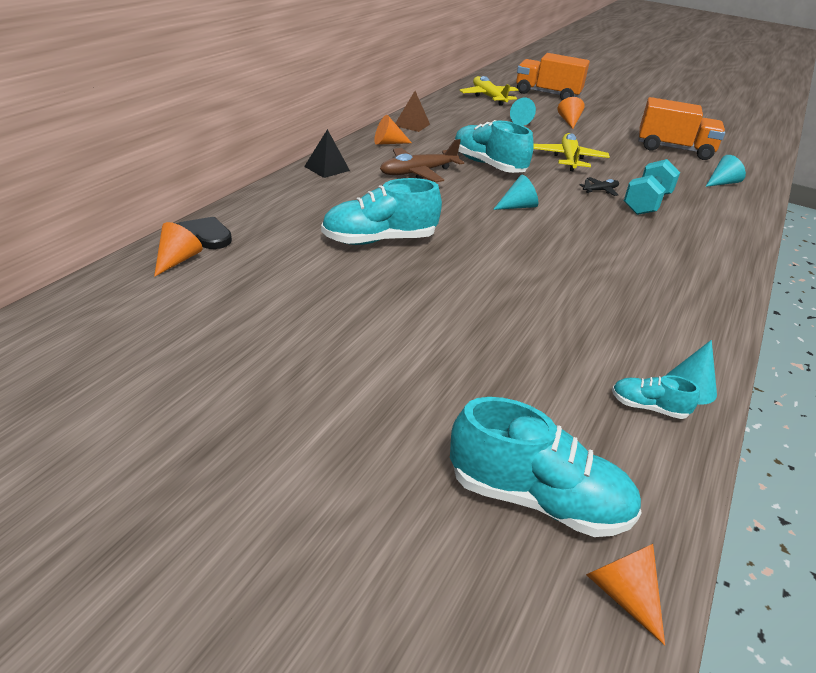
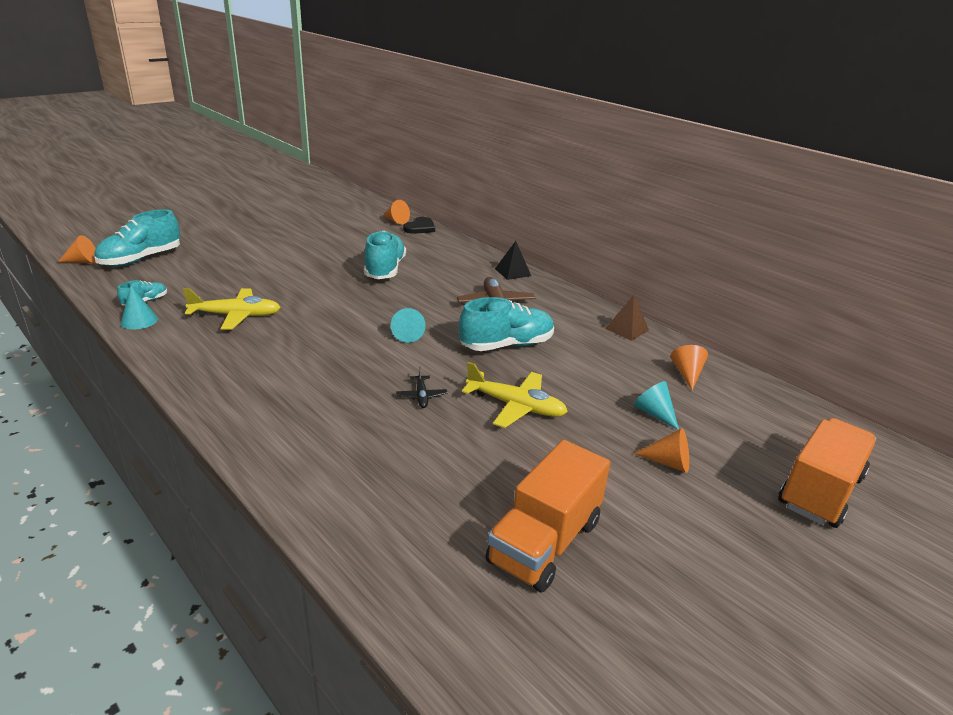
camera: 110 degrees right, 5 degrees down
(388, 143) = (570, 306): orange cone -> orange cone (687, 374)
(488, 97) = (765, 415): yellow plane -> yellow plane (236, 316)
(646, 204) = (375, 417): turquoise dumbbell -> none
(722, 183) = (401, 528): turquoise cone -> none

